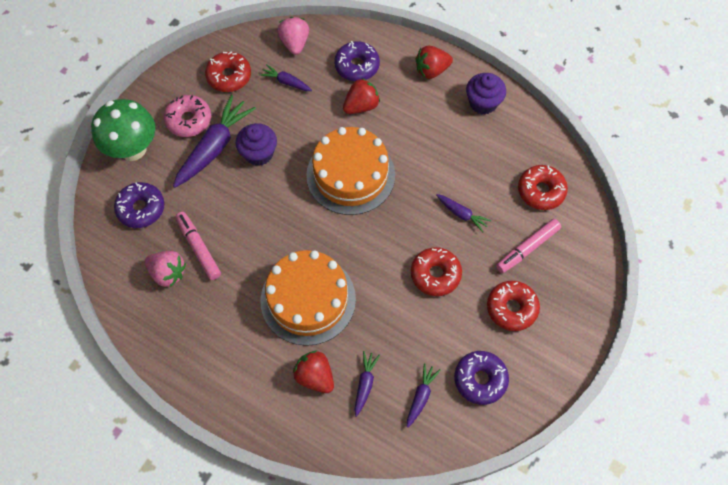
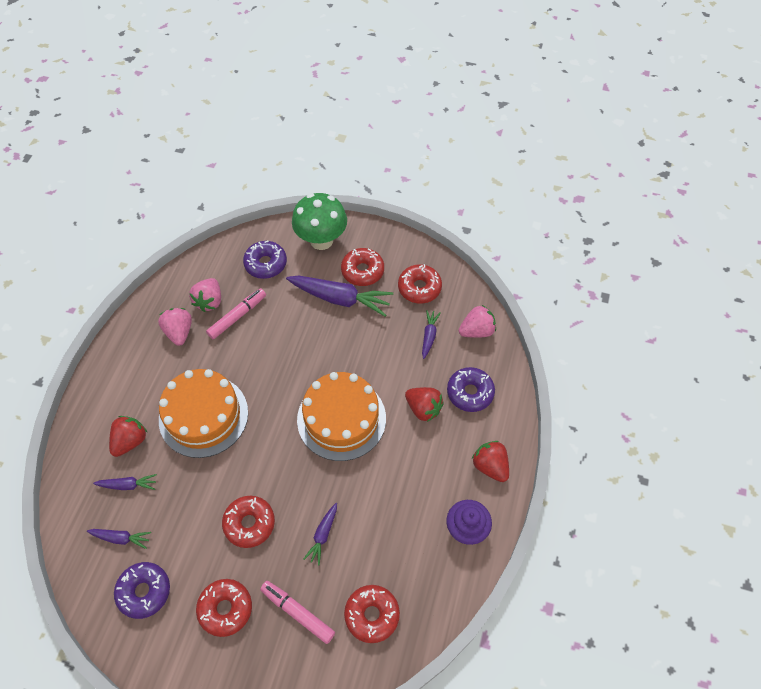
camera: 75 degrees right, 5 degrees down
(189, 120) = (362, 271): pink donut -> red donut
(196, 310) = (179, 332): none -> pink strawberry
(259, 153) = (343, 335): purple cupcake -> none

